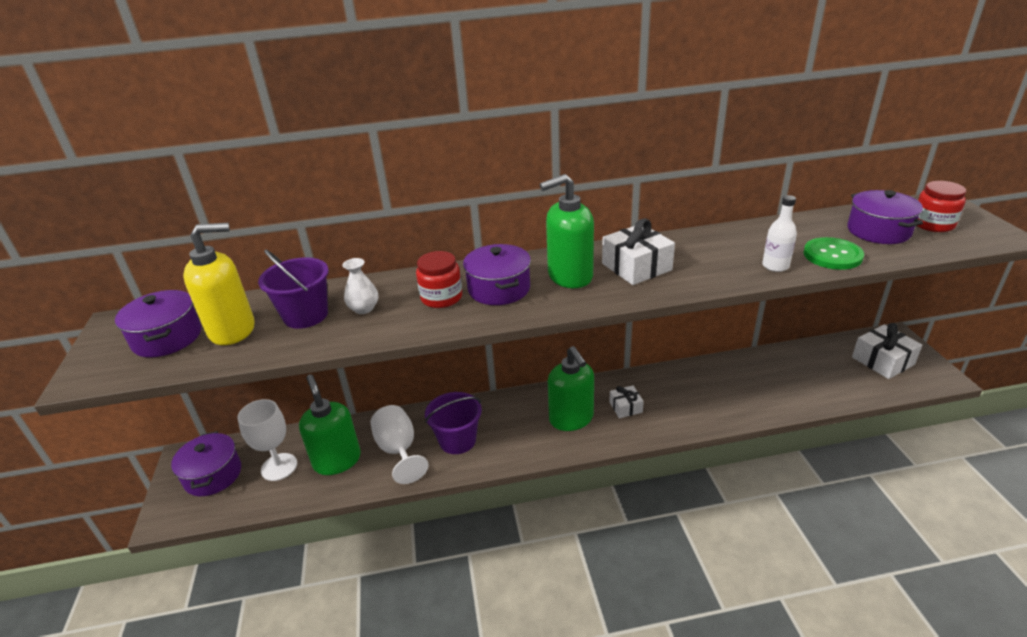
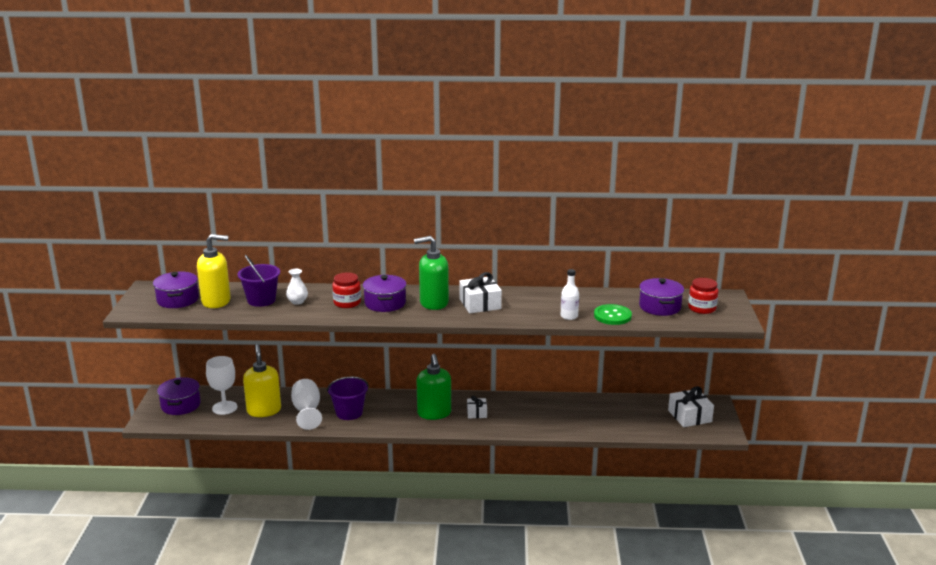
camera: 10 degrees right, 10 degrees down
(337, 460) = (264, 410): green soap dispenser -> yellow soap dispenser

